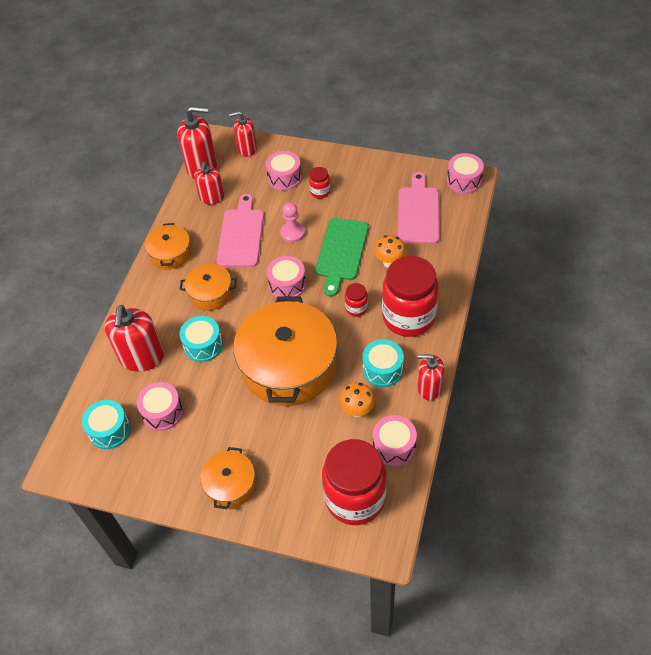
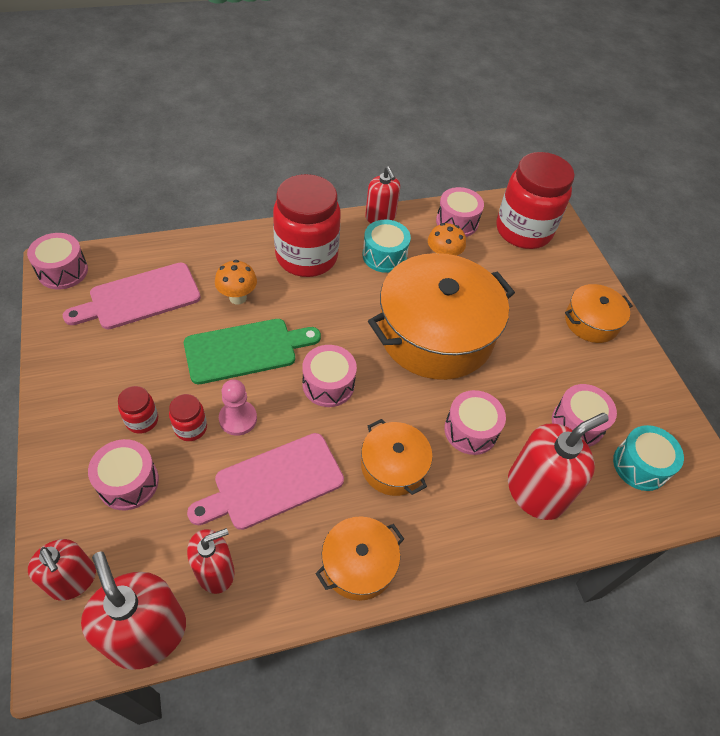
camera: 130 degrees left, 0 degrees up
(203, 345) = (470, 430): turquoise drum -> pink drum
(356, 308) = (322, 304): red jar -> red jar (191, 428)

